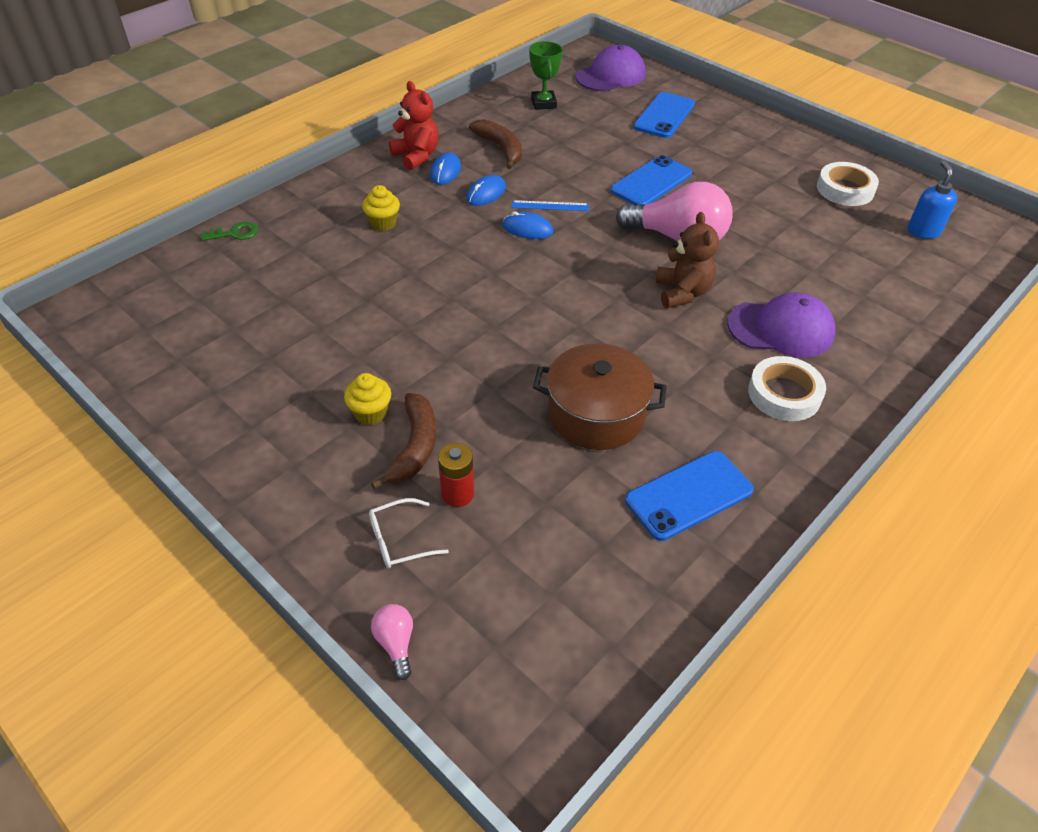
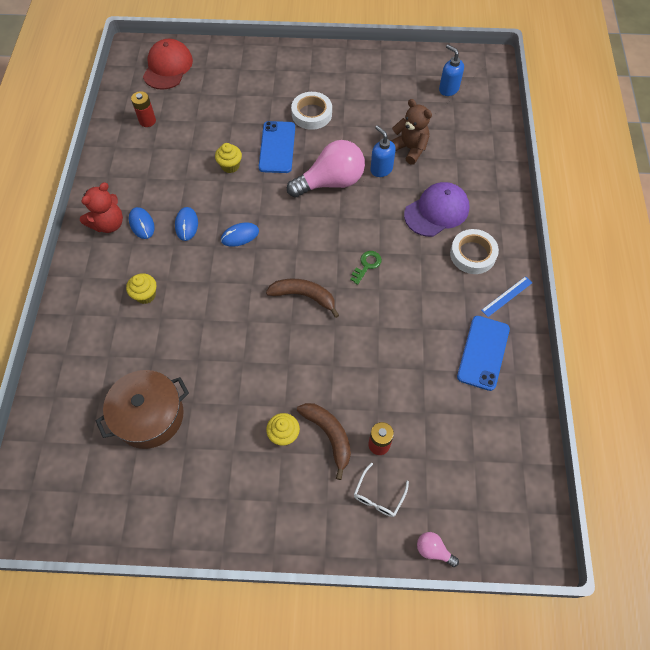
camera: 40 degrees left, 15 degrees up
(235, 233) = (53, 376): green key -> green key (367, 265)
(416, 156) = (108, 224): red teddy bear -> red teddy bear turned 120 degrees clockwise
(501, 148) = (158, 179): brown banana -> brown banana (304, 296)
(543, 103) = (147, 121): green trophy -> red battery
(550, 206) = (235, 207): blue ruler -> blue ruler (507, 296)
(584, 172) = (230, 166): none -> yellow cupcake
(596, 414) = (398, 338): brown pot -> brown pot (149, 416)
(610, 75) = (168, 67): purple cap -> red cap
(664, 116) = (234, 84): blue phone -> none
(682, 293) = (368, 222): brown teddy bear -> brown teddy bear (409, 149)
(752, 257) = (381, 169): none -> blue soap dispenser
(845, 189) = (386, 82): white tape -> white tape (311, 114)

